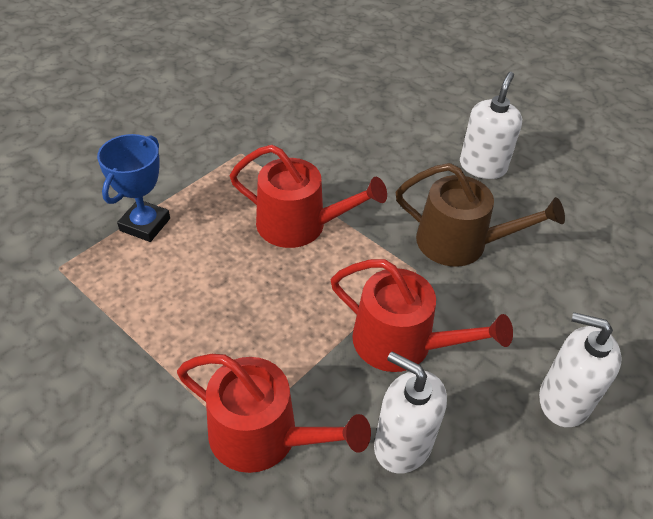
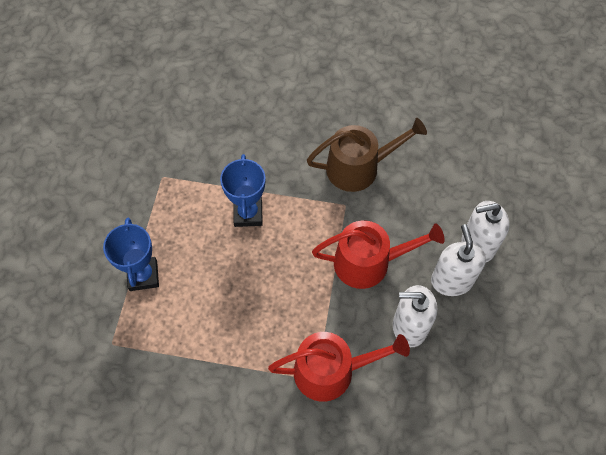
camera: 30 degrees left, 15 degrees up
(299, 225) = (248, 214): red watering can -> blue trophy
(482, 166) = (336, 95): white soap dispenser -> white soap dispenser (451, 280)

